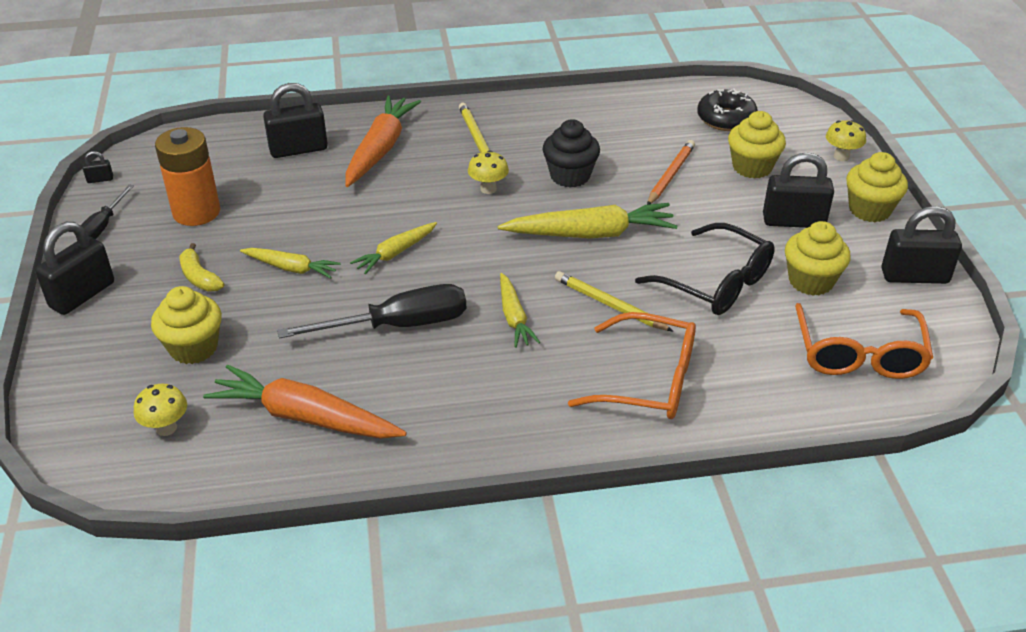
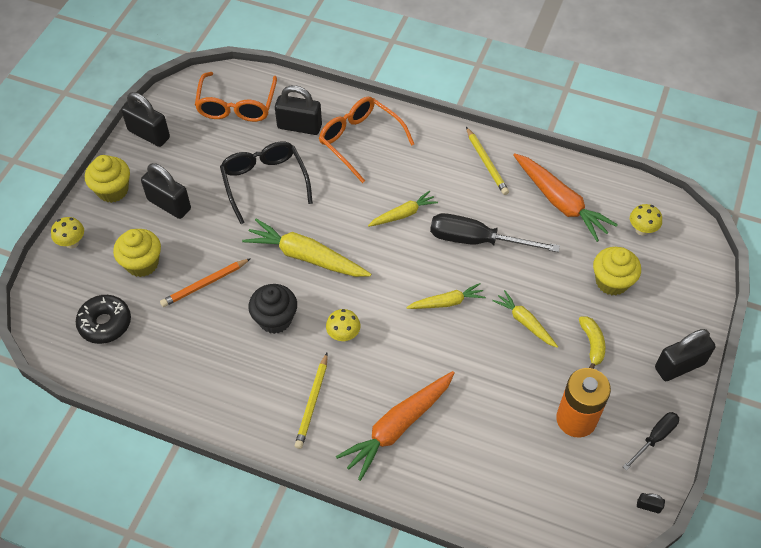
camera: 150 degrees left, 15 degrees up
(298, 149) = (465, 463): black padlock -> black padlock (299, 126)
(514, 317) = (403, 214): yellow carrot -> yellow carrot turned 45 degrees clockwise
(610, 304) = (340, 197): yellow pencil -> yellow pencil (486, 163)
(811, 281) = (209, 158): yellow cupcake -> none
(858, 354) = (237, 106): orange glasses -> orange glasses turned 150 degrees clockwise

